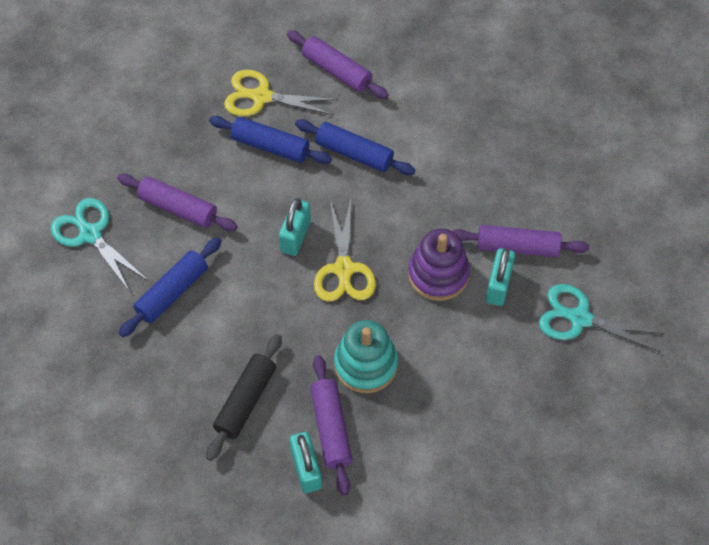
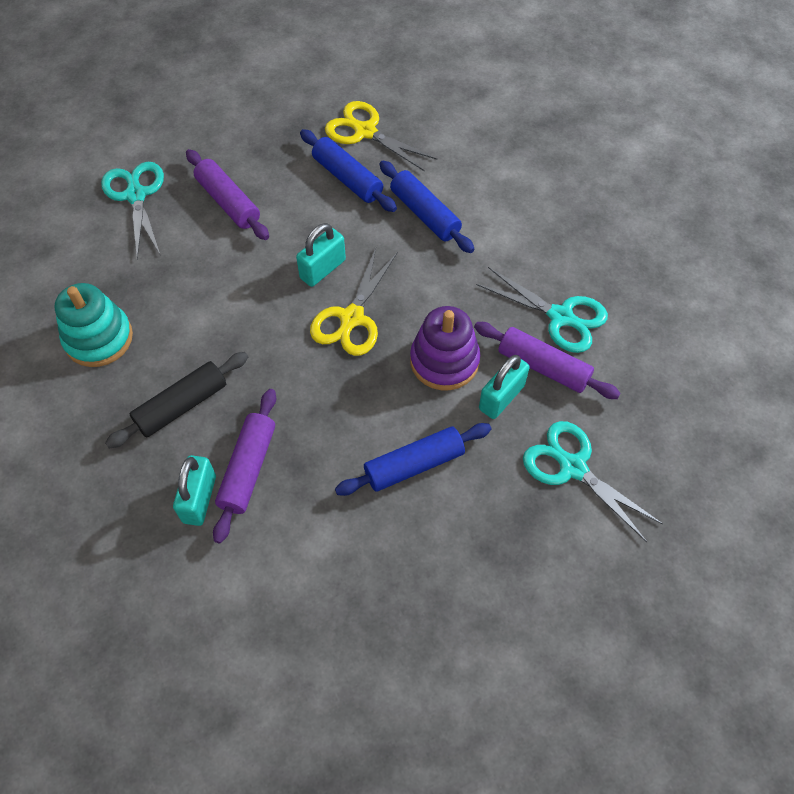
camera: 25 degrees right, 0 degrees up
(172, 292) = (176, 275): blue rolling pin -> blue rolling pin (414, 464)
(337, 71) = (451, 133): purple rolling pin -> none
(365, 364) = (319, 420): turquoise stacking toy -> turquoise stacking toy (98, 338)
(510, 200) = (560, 317): none -> turquoise scissors

